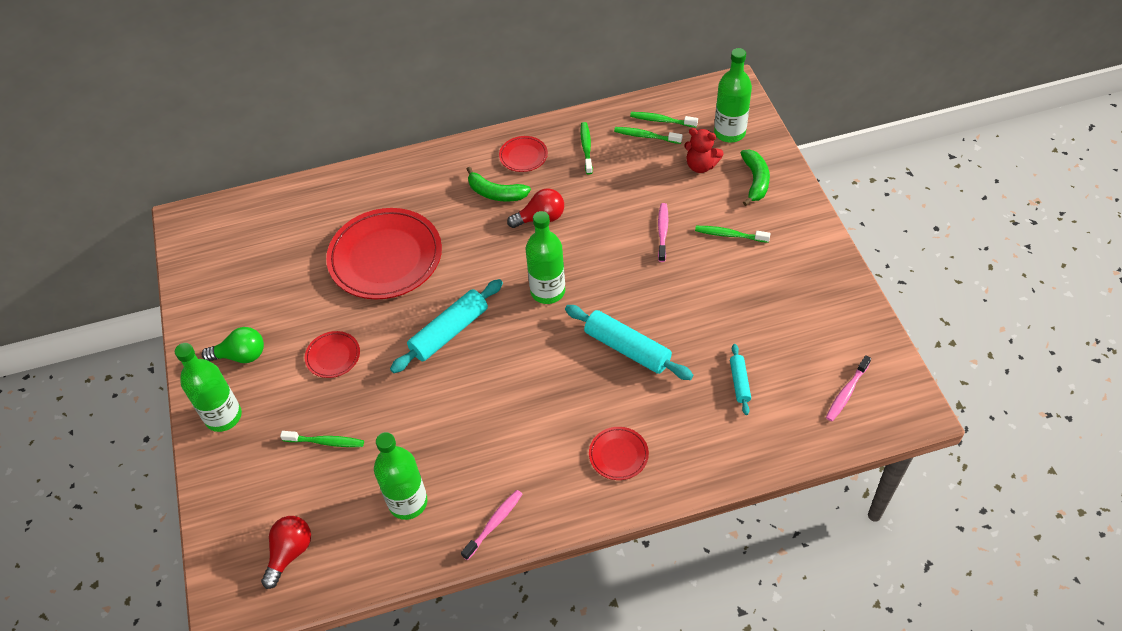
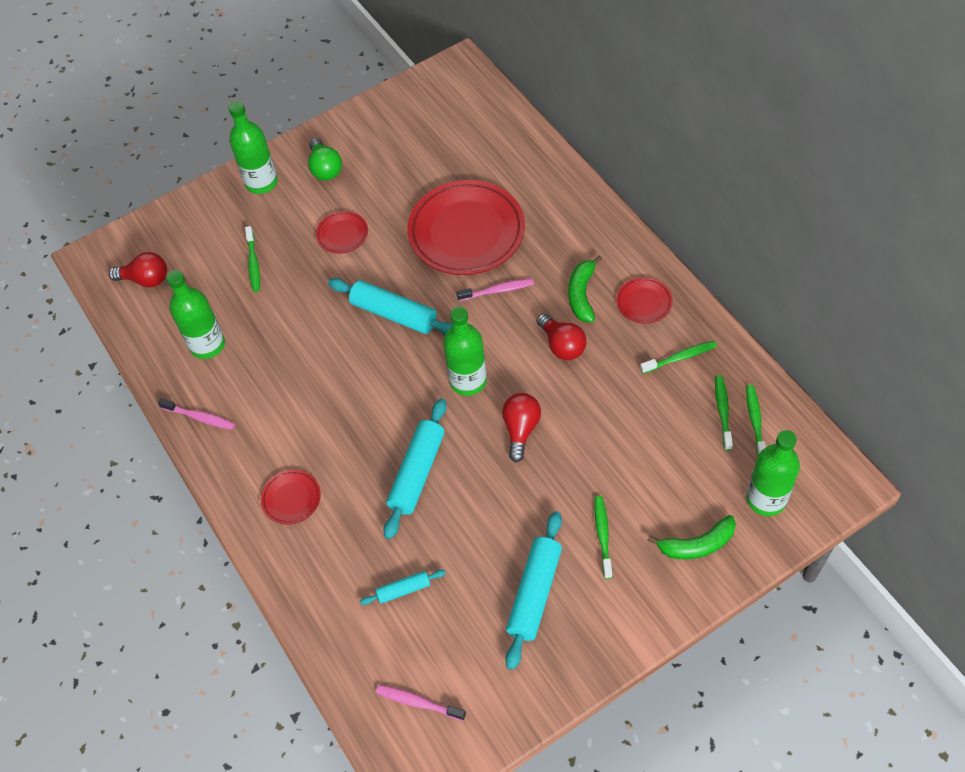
camera: 75 degrees right, 5 degrees up
(612, 265) = (521, 429): none -> red light bulb
(662, 231) = (584, 466): pink toothbrush -> pink toothbrush (497, 290)
(701, 166) = (698, 480): red teddy bear -> none
(768, 291) = (534, 593): none -> turquoise rolling pin

